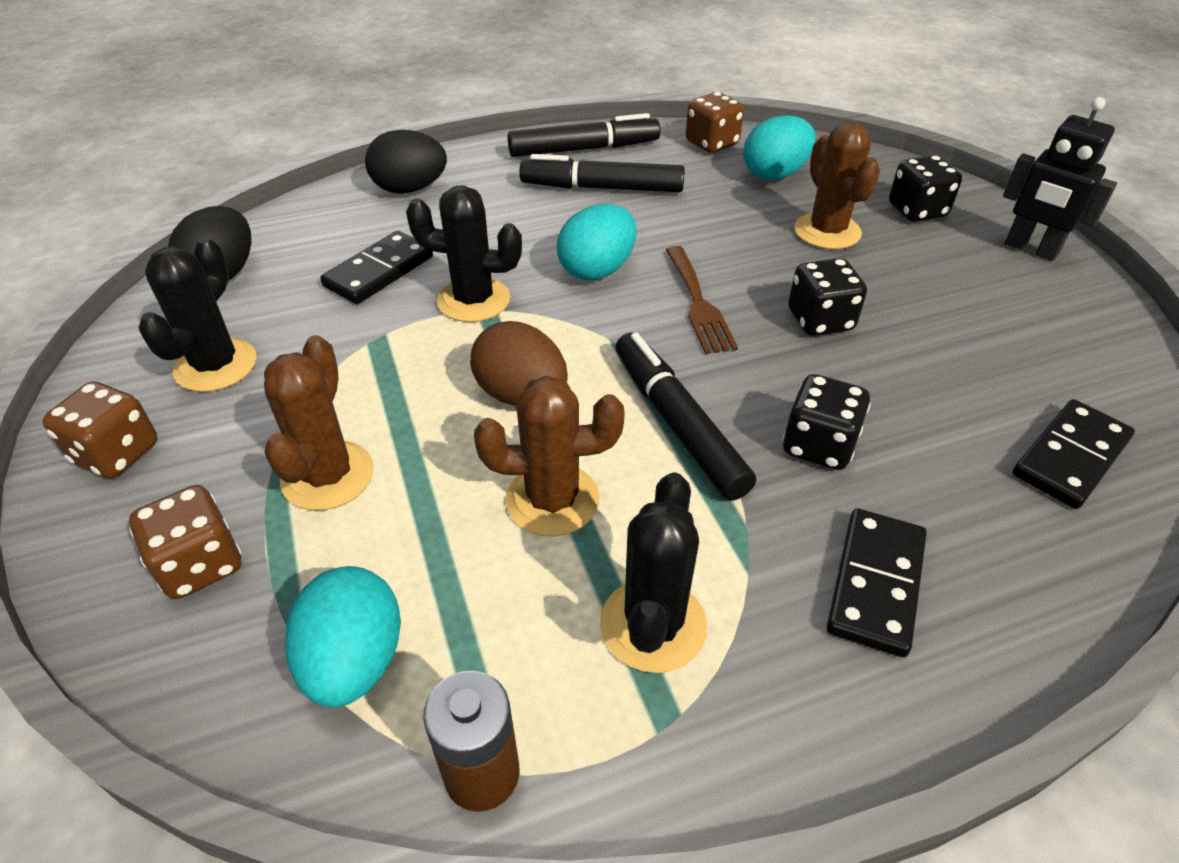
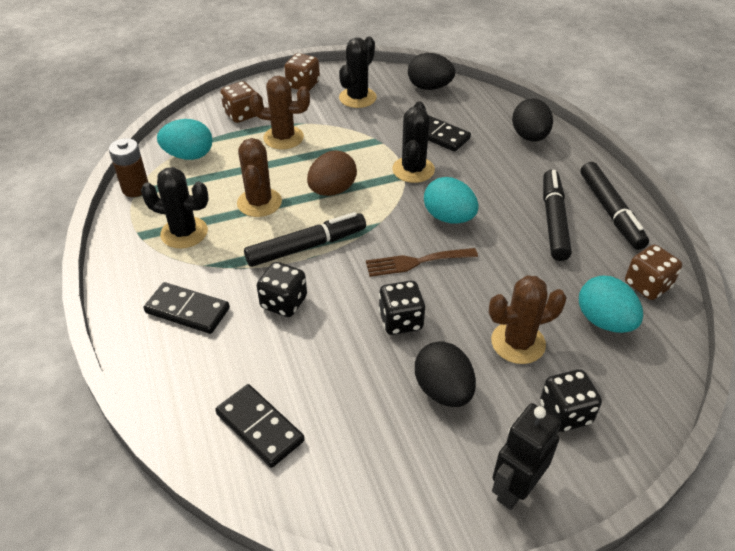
camera: 90 degrees right, 0 degrees up
(215, 365) = (357, 98): black cactus -> black cactus turned 75 degrees counterclockwise
(924, 289) = (443, 390): none -> black egg

